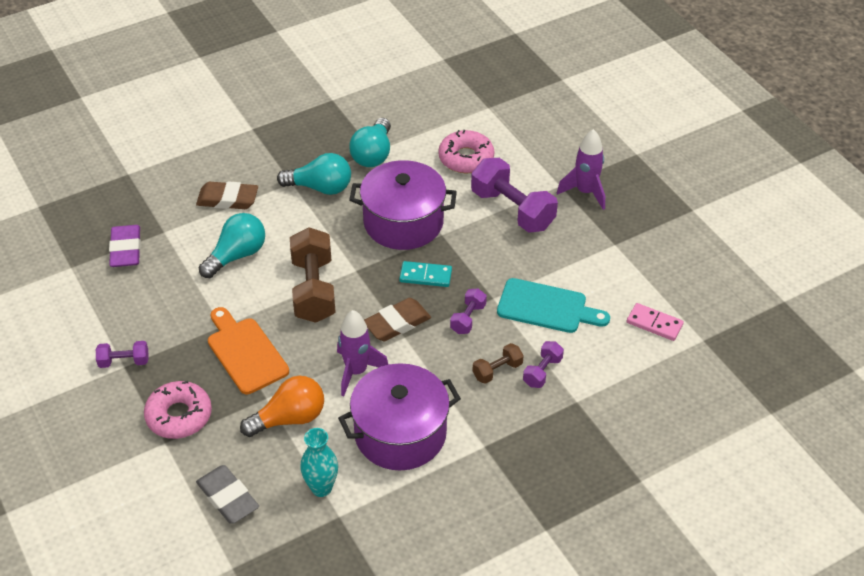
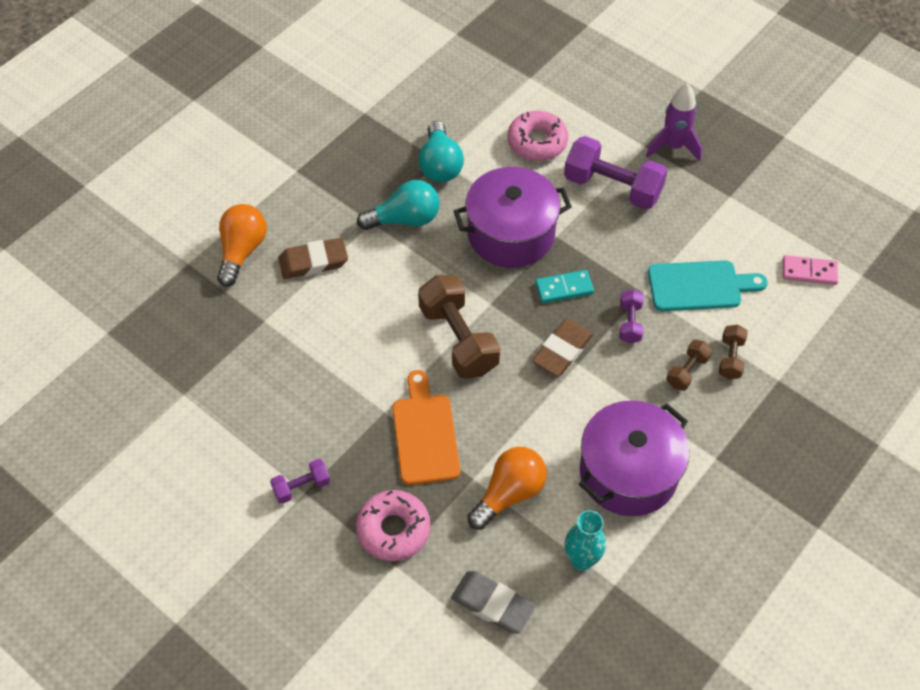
camera: 20 degrees left, 10 degrees up
(126, 249) = (234, 354): purple eraser -> none
(175, 176) = (242, 251): none -> orange light bulb
(236, 255) = (357, 325): turquoise light bulb -> none
(245, 352) = (425, 434): orange cutting board -> orange cutting board turned 45 degrees clockwise
(356, 371) = (550, 418): purple rocket -> none
(542, 371) = (730, 358): purple dumbbell -> brown dumbbell

